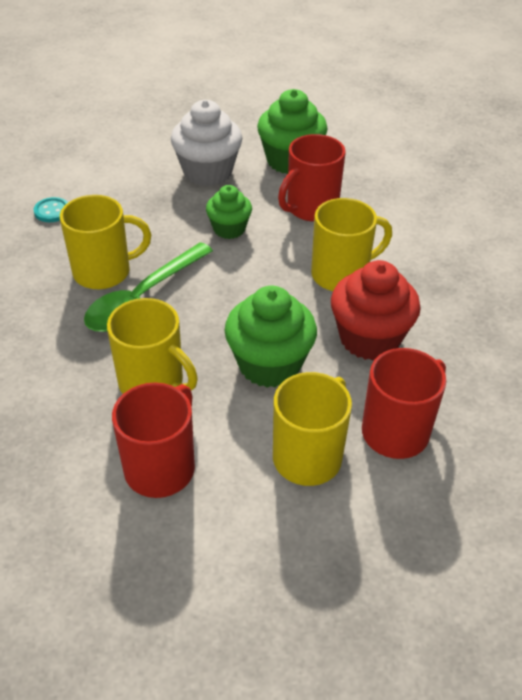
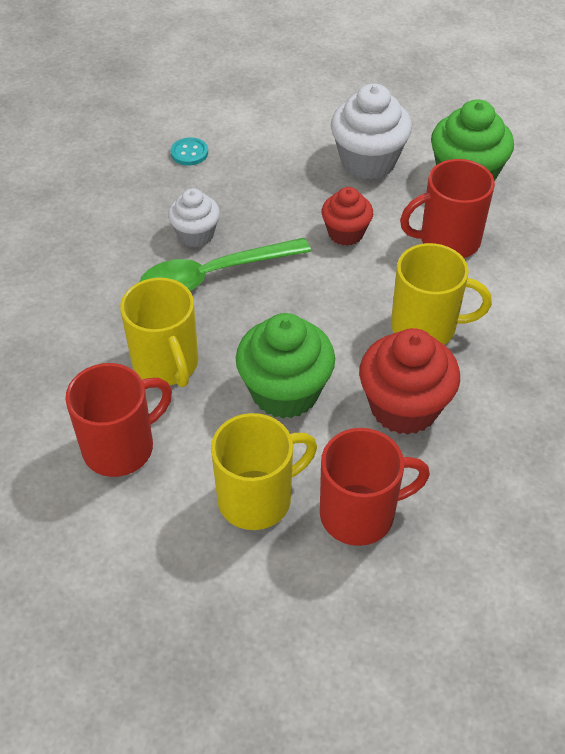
camera: 30 degrees right, 5 degrees up
(104, 272) = (196, 235): yellow mug -> white cupcake
(229, 229) = (345, 233): green cupcake -> red cupcake

